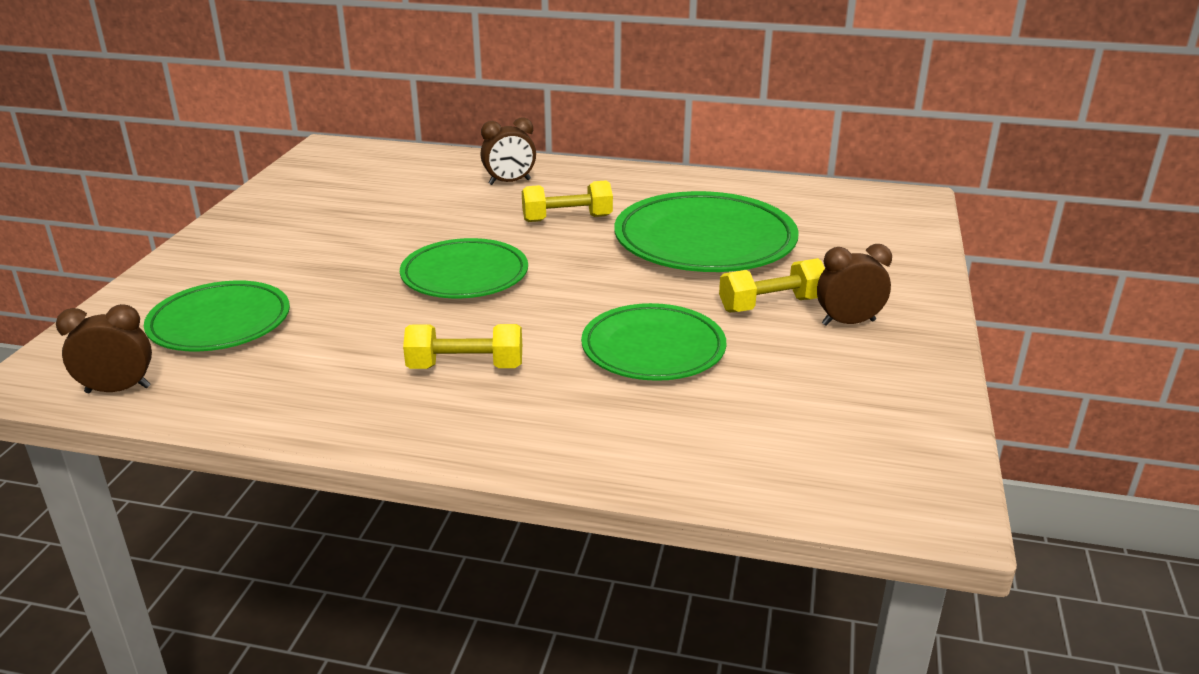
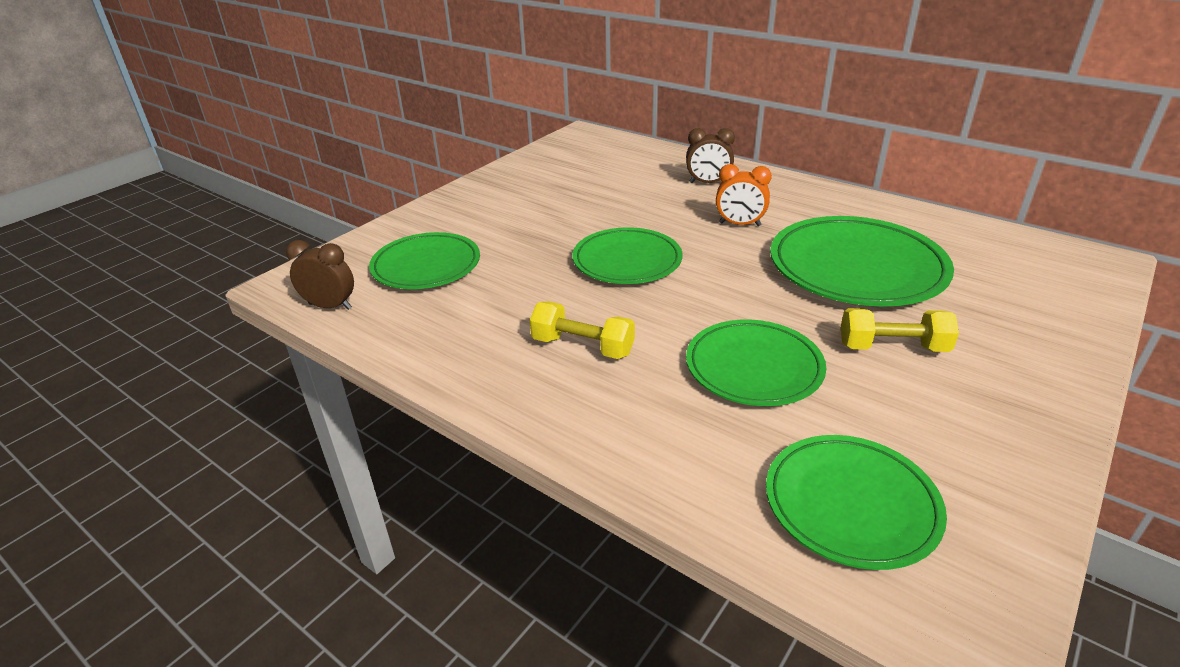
camera: 25 degrees right, 5 degrees up
(567, 219) = (739, 224): yellow dumbbell -> orange clock
(797, 440) = (851, 504): none -> green plate
(848, 322) = (967, 385): brown clock -> none

